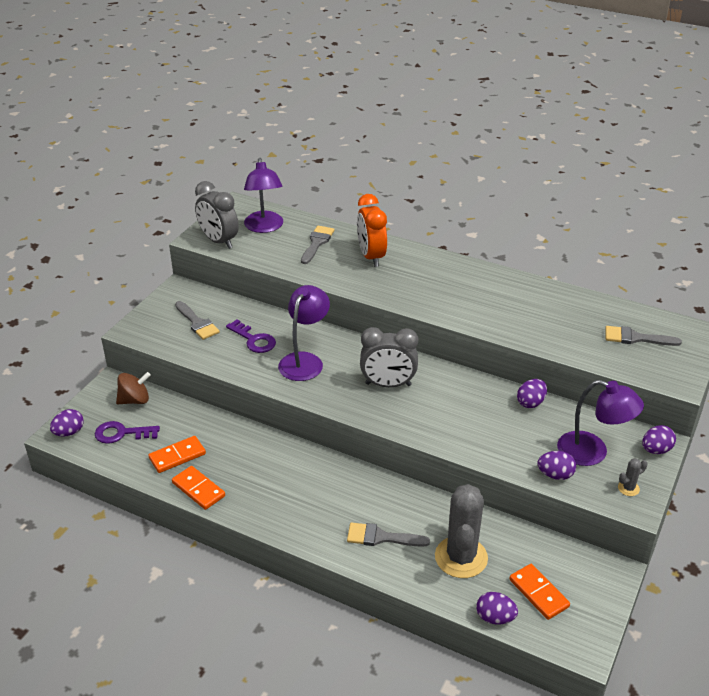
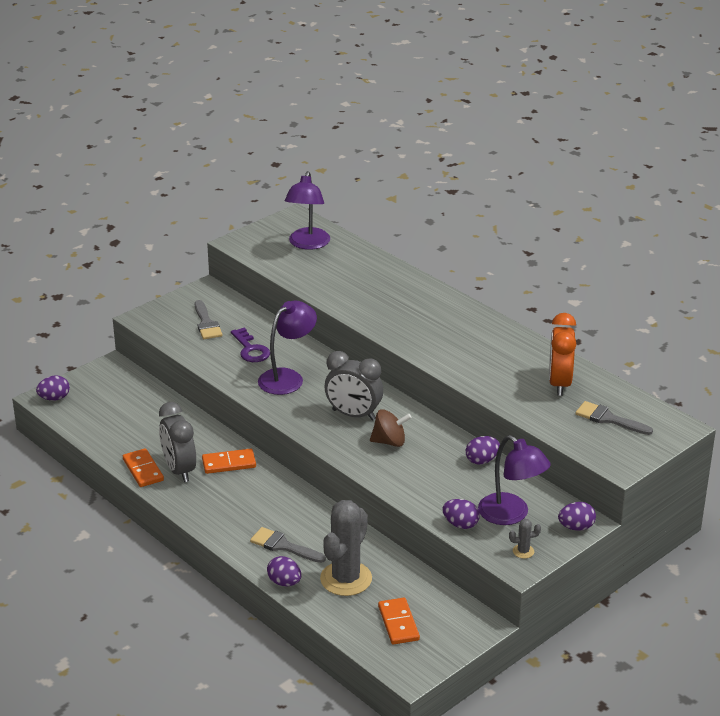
camera: 20 degrees right, 5 degrees down
(121, 433) = (99, 409): purple key -> none
(135, 400) = (125, 384): brown spinning top -> brown spinning top (389, 442)
(177, 456) = (139, 439): orange domino -> orange domino (229, 463)
(219, 241) = (255, 249): grey clock -> grey clock (179, 470)
(317, 243) = (350, 268): grey brush -> none
(371, 257) = (395, 292): orange clock -> orange clock (559, 384)
(495, 618) = (345, 631): purple egg -> purple egg (284, 582)

